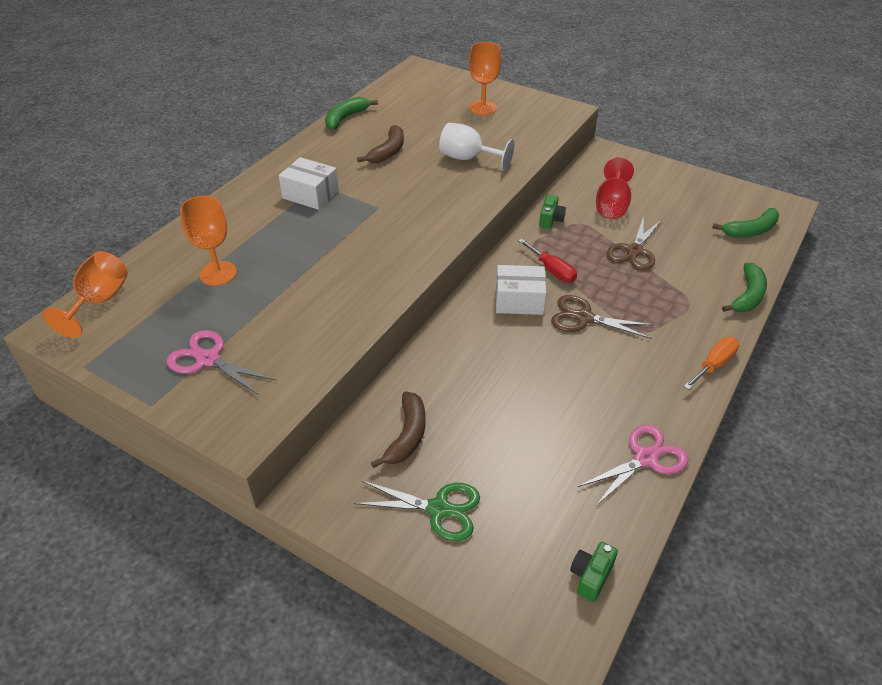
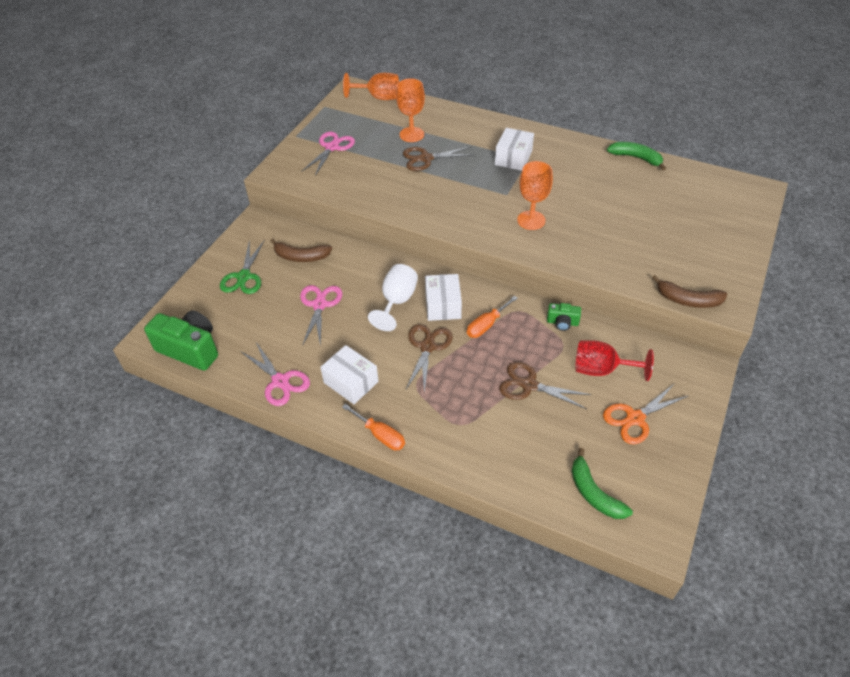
camera: 85 degrees right, 5 degrees up
(281, 264) = (426, 158): none -> brown scissors
(388, 152) = (590, 189): brown banana -> brown banana (688, 300)
(468, 158) = (598, 238): white goblet -> white goblet (397, 301)
(483, 108) = (698, 241): orange goblet -> orange goblet (531, 220)
(508, 415) = (319, 305): none -> pink scissors
(552, 270) = (486, 325): red screwdriver -> orange screwdriver
(591, 576) = (190, 349): green camera -> green camera, size x2.00
(641, 387) = (351, 382): none -> white box
(666, 197) = (635, 418): none -> orange scissors
(747, 296) = (479, 474): green banana -> none

